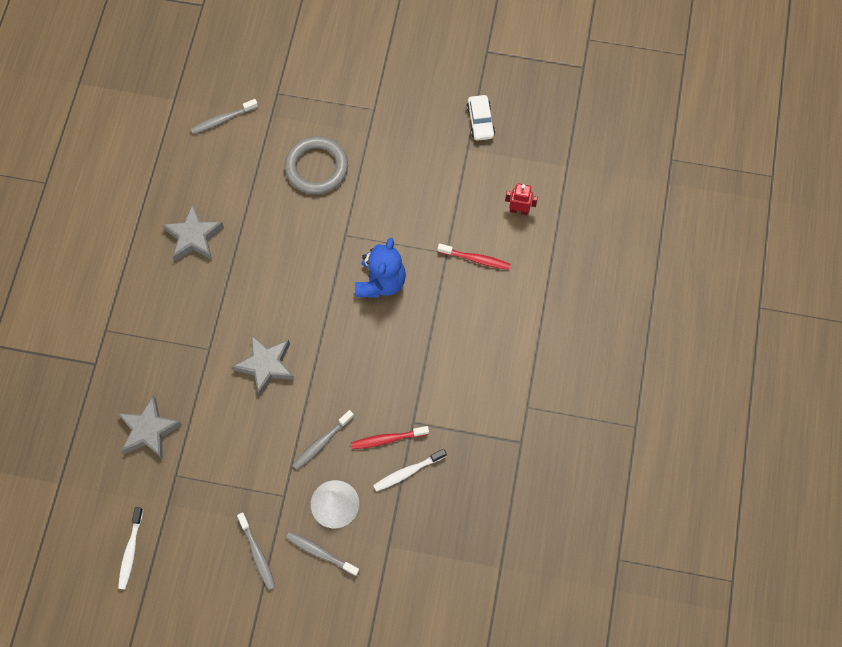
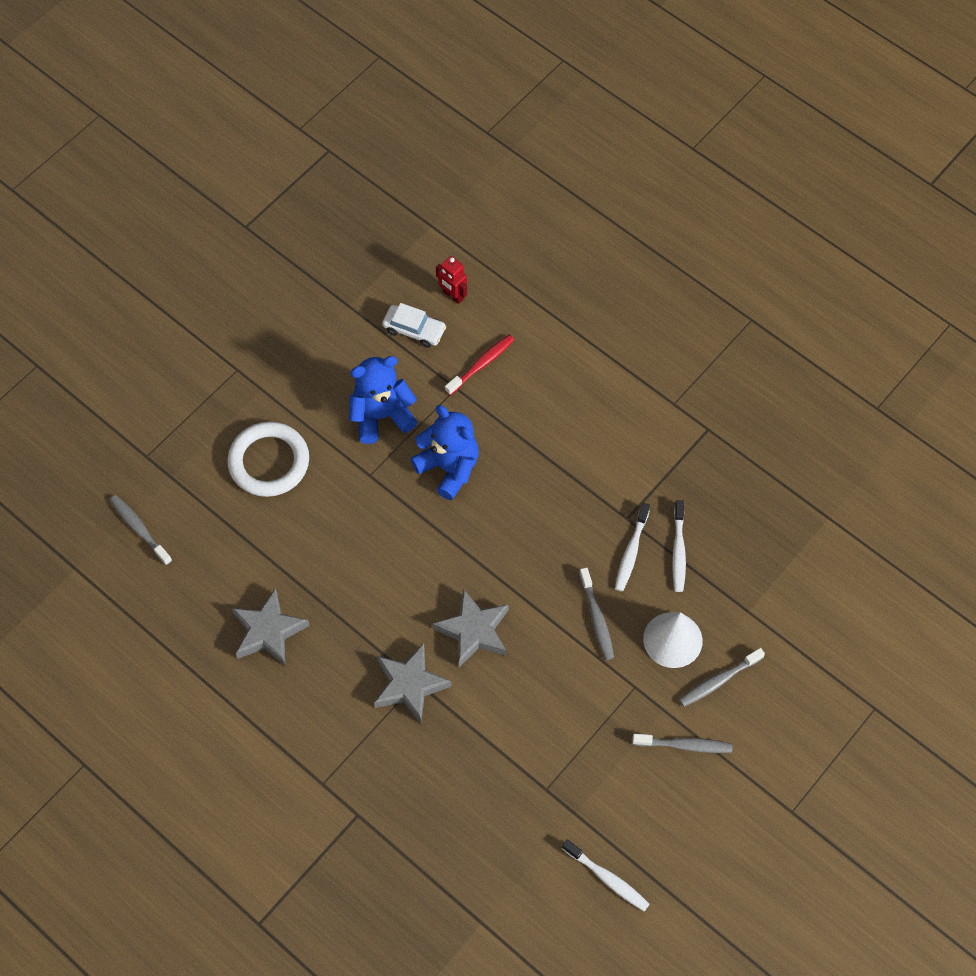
camera: 60 degrees left, 5 degrees down
(149, 430) = (476, 792): grey star -> grey star (410, 685)
(222, 120) = (139, 529): grey toothbrush -> grey toothbrush turned 135 degrees clockwise
(316, 167) = (269, 462): grey ring -> white ring
(387, 439) = (631, 552): red toothbrush -> white toothbrush
(394, 217) = (381, 416): none -> blue teddy bear
(480, 121) = (325, 276): white car -> white car (414, 330)
(519, 210) = (452, 295): red robot -> red robot turned 90 degrees counterclockwise

